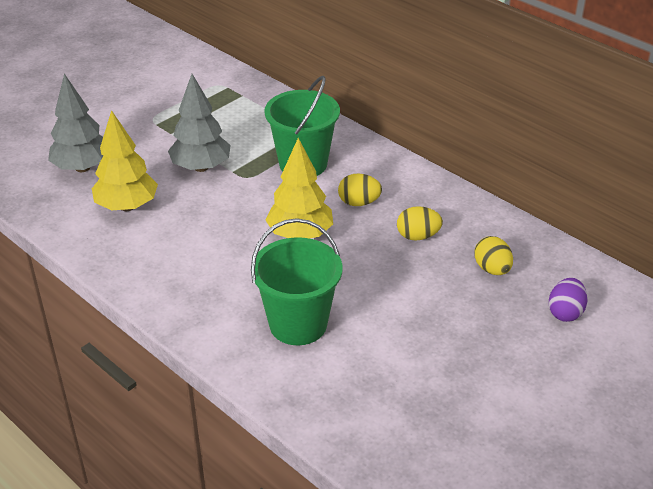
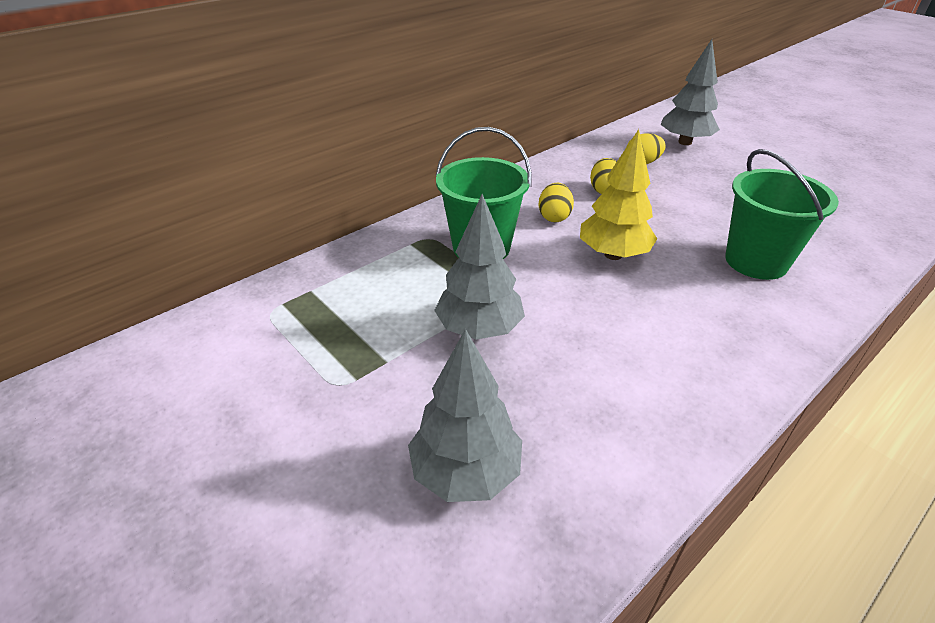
camera: 85 degrees left, 0 degrees up
(127, 206) = (572, 405): yellow tree -> none
(565, 312) = (684, 142): purple egg -> grey tree

